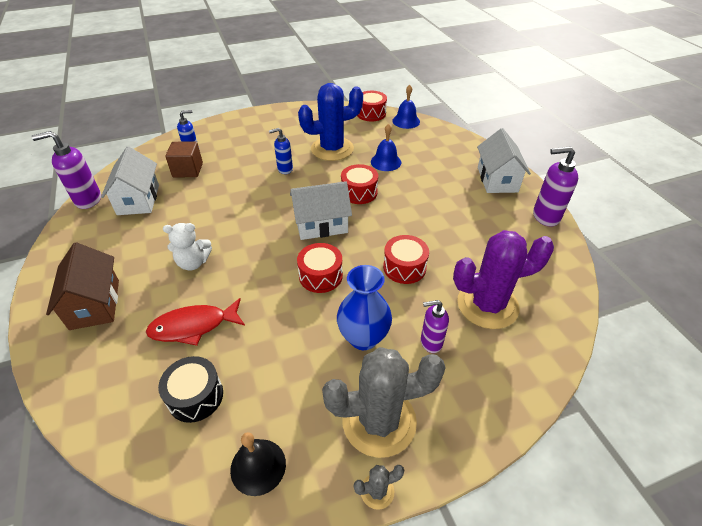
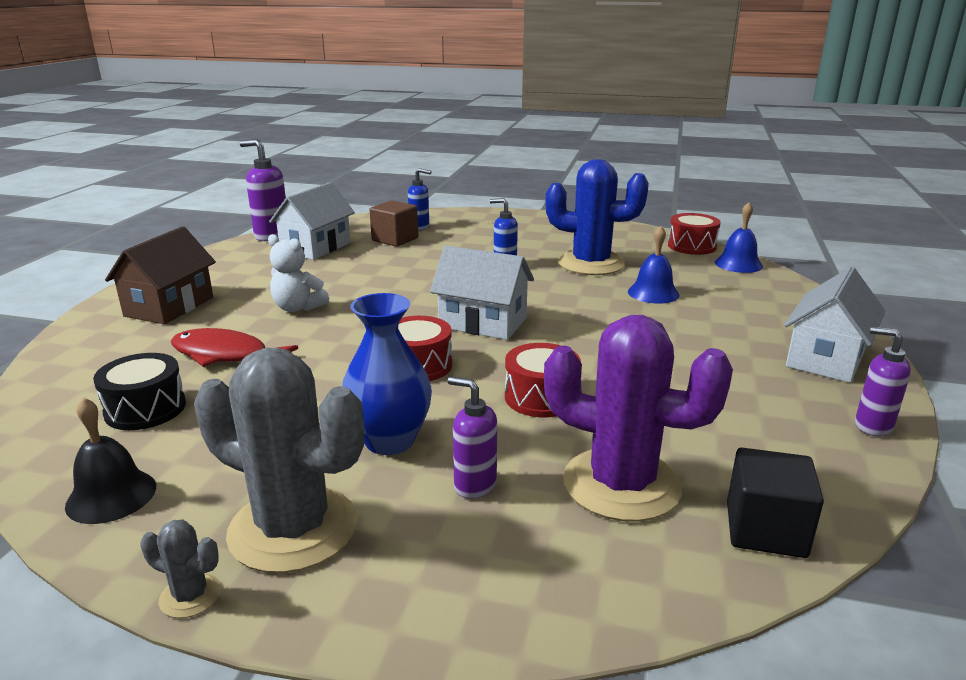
camera: 35 degrees right, 20 degrees down
(359, 192) = (574, 309): red drum -> none
(545, 216) = (872, 426): purple soap dispenser -> purple soap dispenser, size x0.65
(556, 299) = (765, 529): none -> black cube

